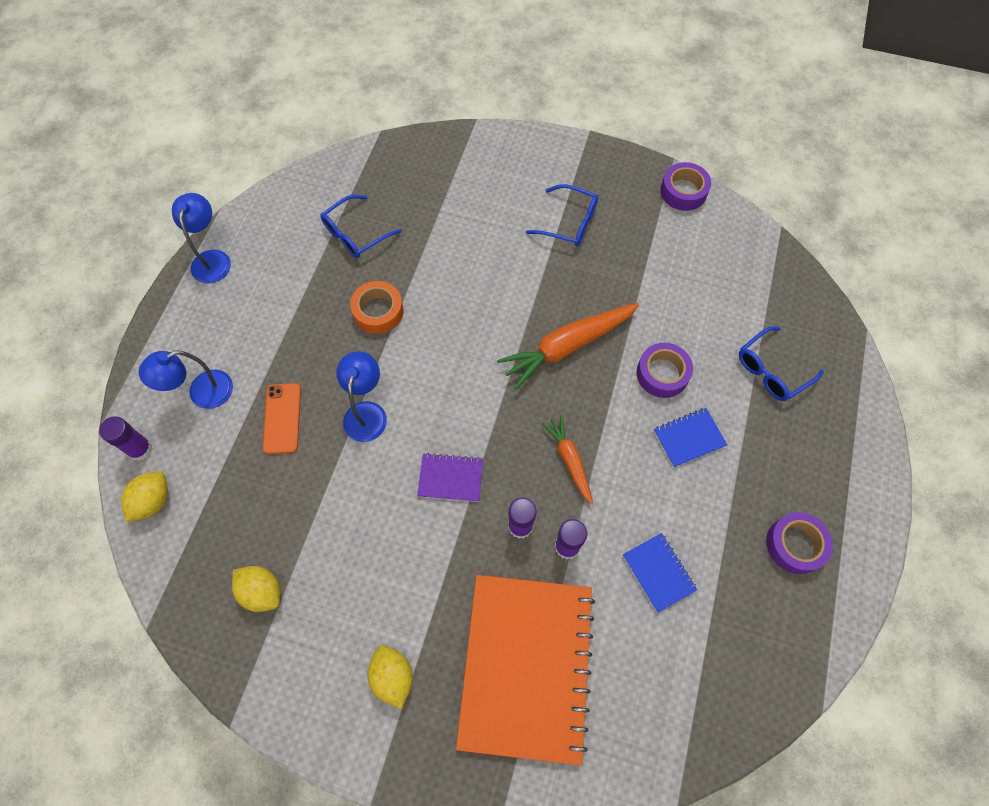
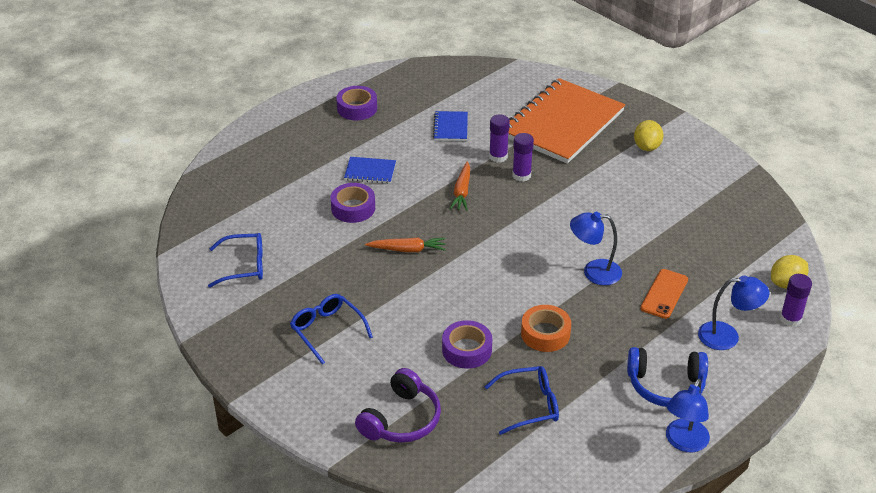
camera: 150 degrees left, 25 degrees down
(245, 308) = (666, 385): none -> blue headphones
(262, 591) = (717, 209): yellow lemon -> none
(366, 412) = (594, 272): blue lamp -> blue lamp turned 60 degrees clockwise
(450, 175) = (401, 419): none -> purple headphones
(450, 478) = (553, 214): purple notebook -> none
(567, 346) = (407, 249): orange carrot -> orange carrot, size x0.58
(683, 191) = (205, 312): purple tape -> purple tape (467, 350)
(772, 370) = (275, 180): blue glasses -> blue glasses (244, 266)

